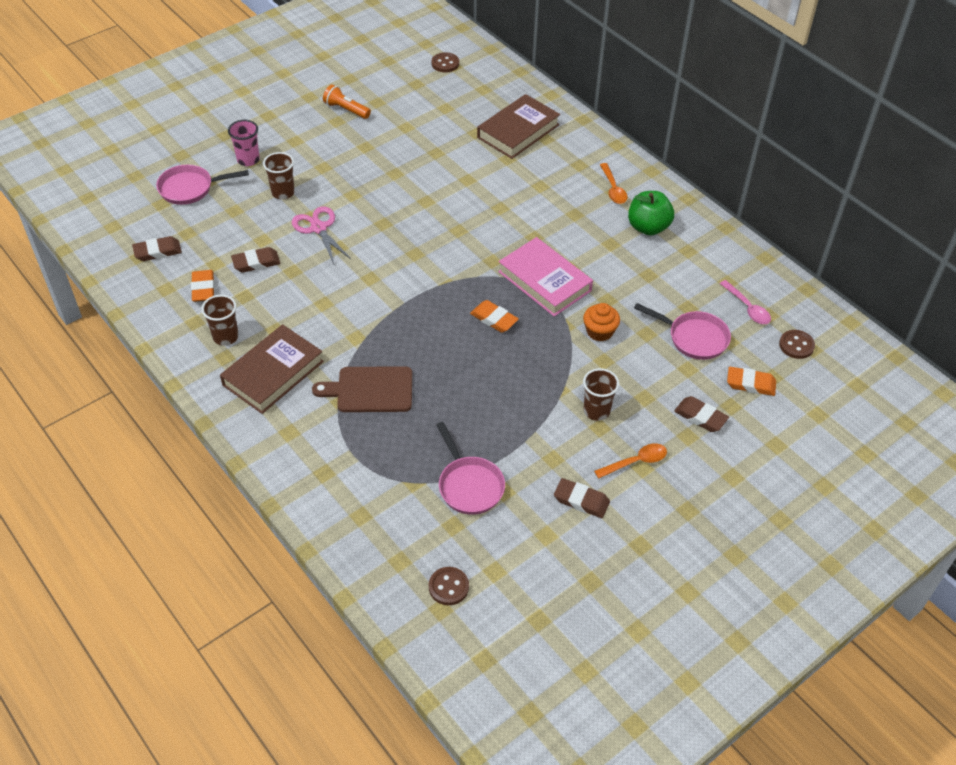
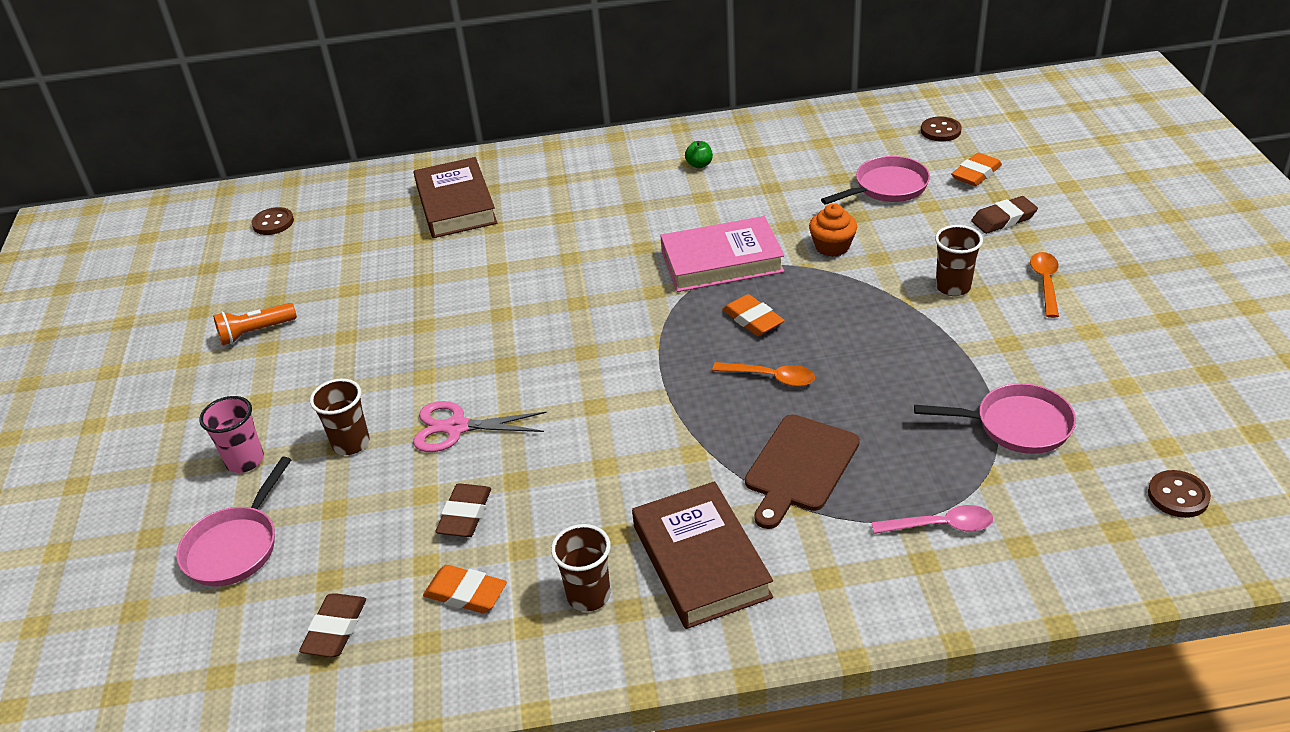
camera: 55 degrees left, 10 degrees down
(494, 319) = (753, 319): orange eraser -> orange eraser turned 75 degrees clockwise
(581, 500) = (1084, 341): brown eraser -> none
(613, 189) = (618, 168): orange spoon -> orange spoon (771, 377)
(648, 227) = (699, 165): green apple -> green apple, size x0.49
(747, 308) = (868, 142): pink spoon -> pink spoon (940, 526)

